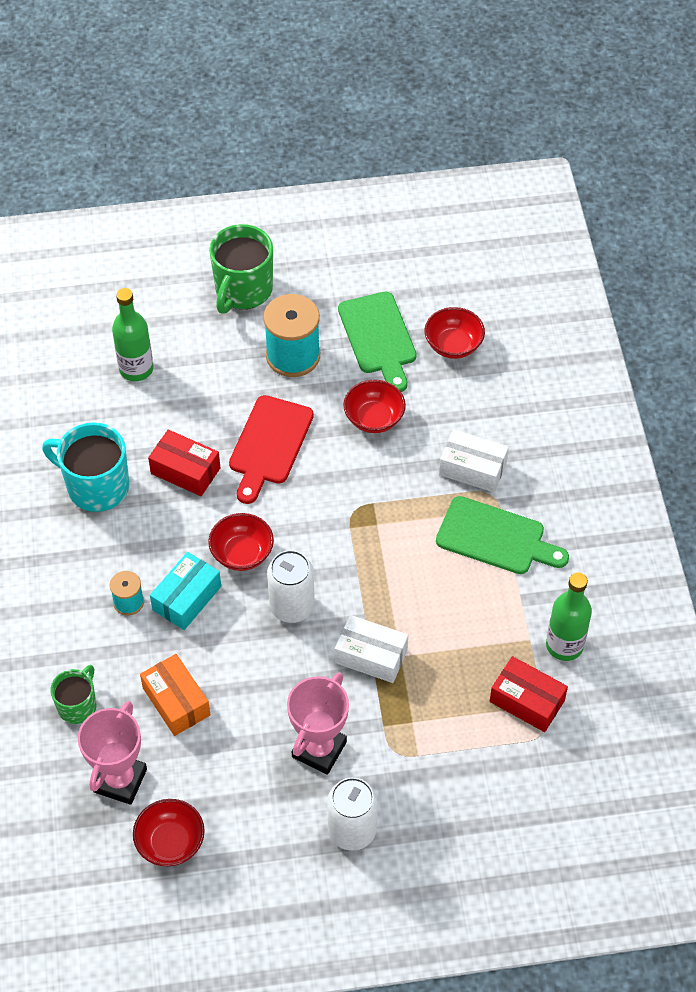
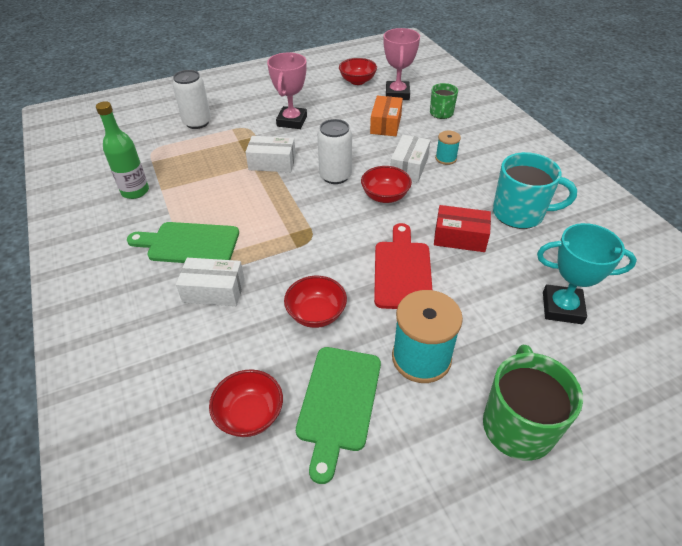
camera: 165 degrees right, 10 degrees down
(136, 369) = (562, 308): green bottle -> turquoise trophy
(176, 701) = (385, 124): orange box -> orange box turned 60 degrees clockwise
(187, 598) = (409, 167): turquoise box -> white box
(352, 830) = (263, 98): white can -> white can (197, 122)
(378, 337) = (338, 402): green cutting board -> green cutting board turned 135 degrees counterclockwise
(527, 701) = (163, 161): red box -> none

